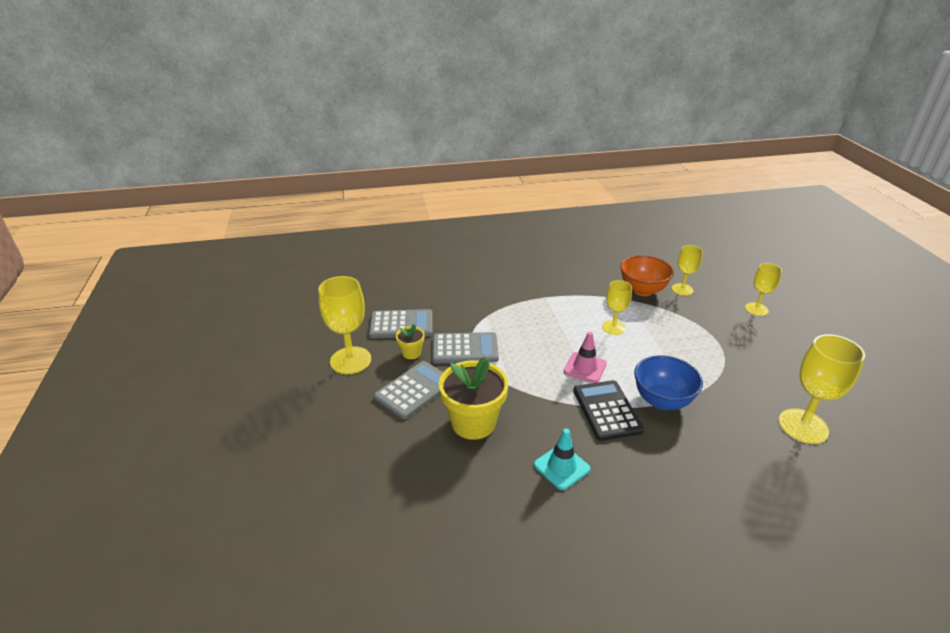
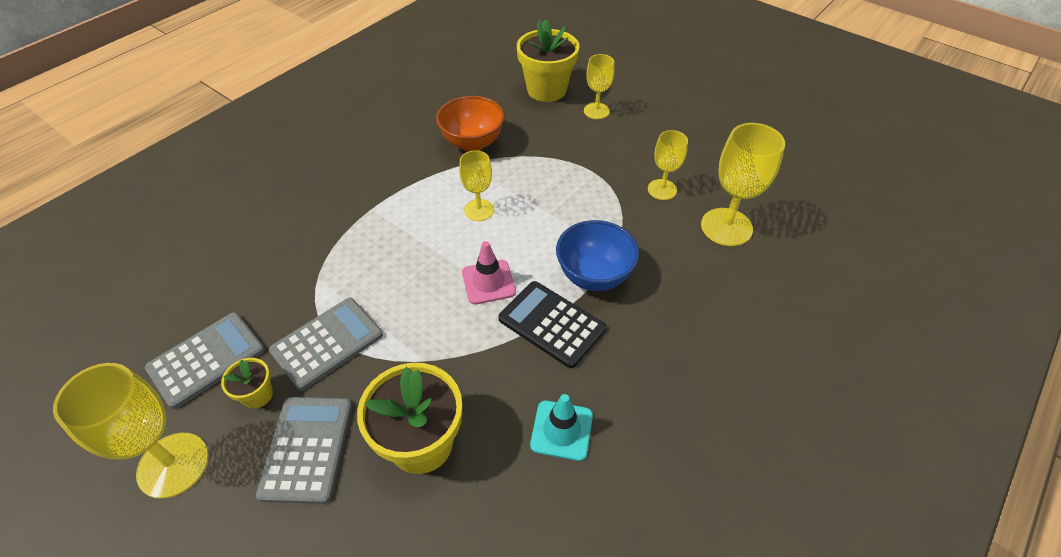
camera: 40 degrees left, 15 degrees up
(682, 289) = (511, 121): yellow goblet -> yellow goblet (662, 189)
(727, 281) = (546, 90): none -> yellow flower pot

